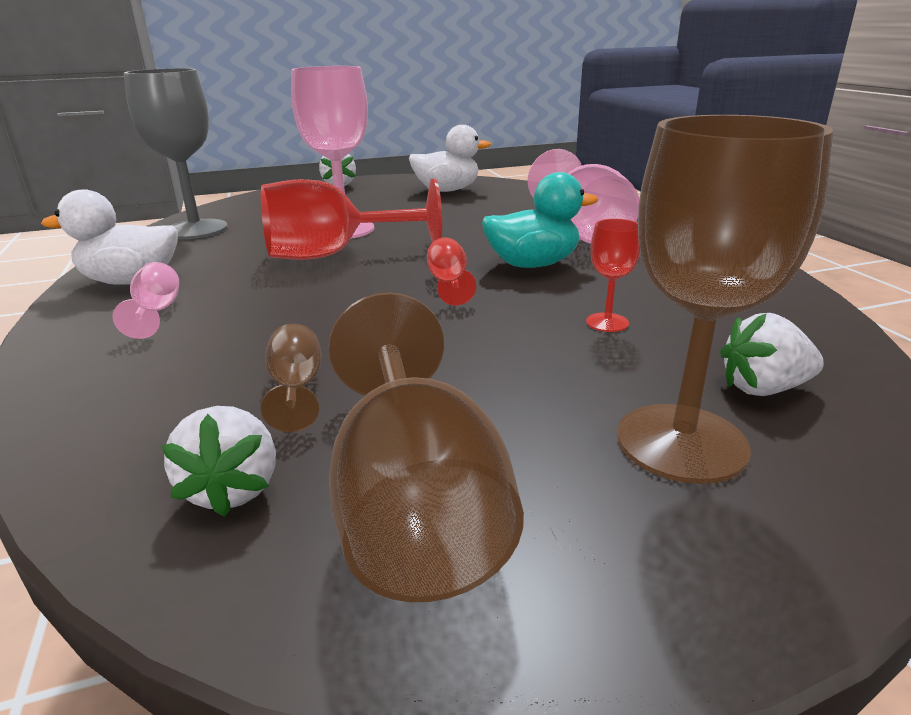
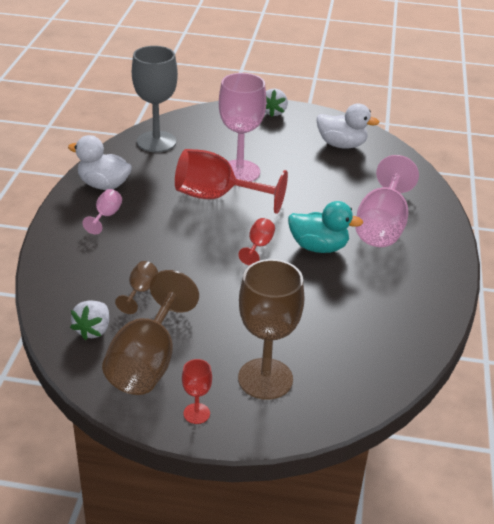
camera: 25 degrees right, 10 degrees up
(607, 322) = (309, 306): red goblet -> red goblet (196, 413)
(763, 388) = (332, 371): white strawberry -> none

